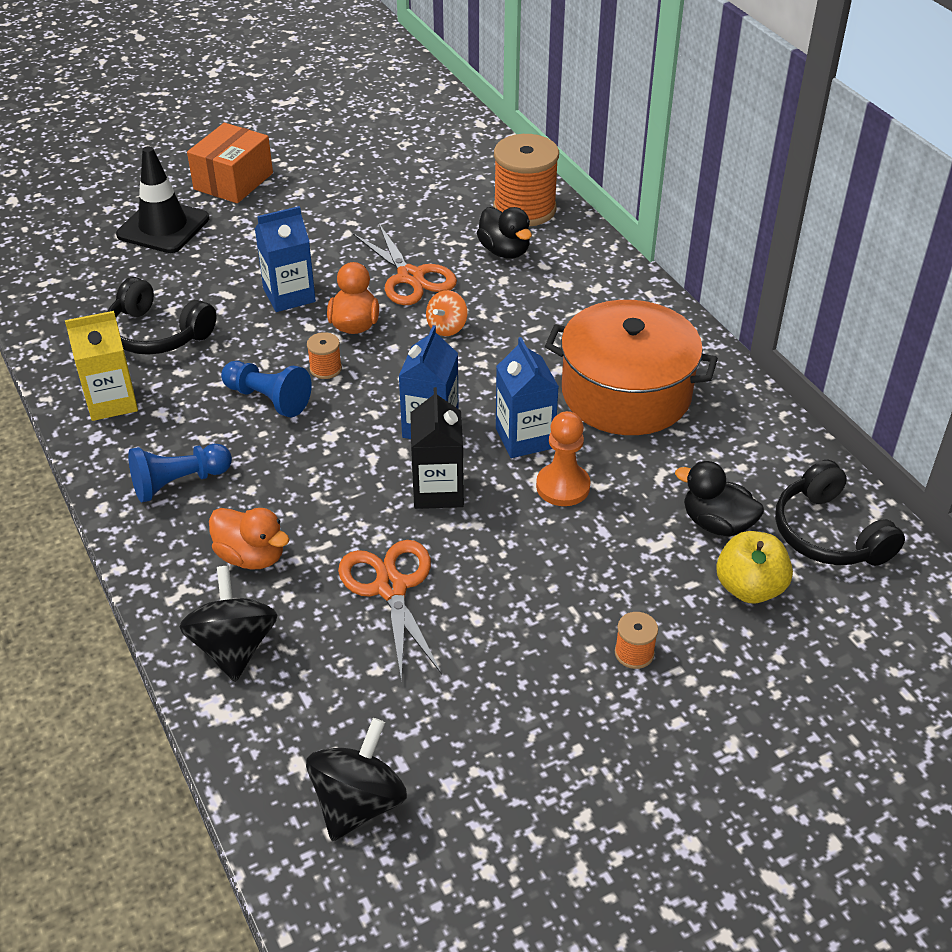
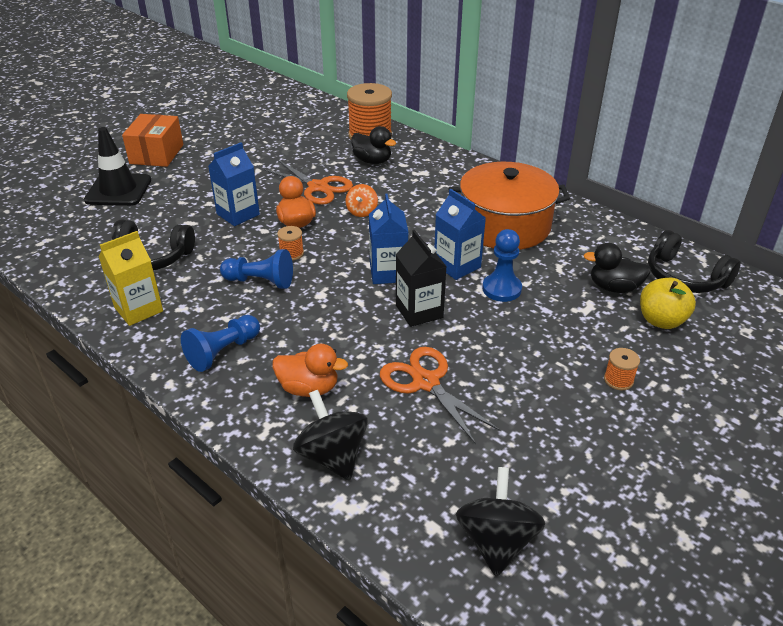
camera: 20 degrees left, 5 degrees down
(563, 486) = (501, 289): orange pawn -> blue pawn

